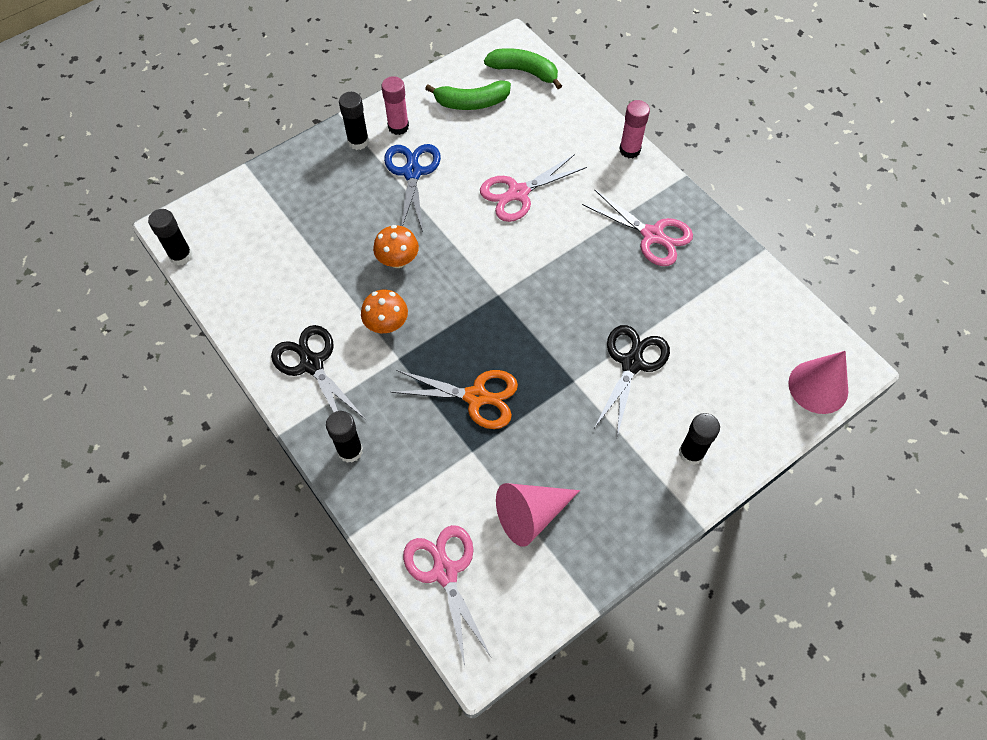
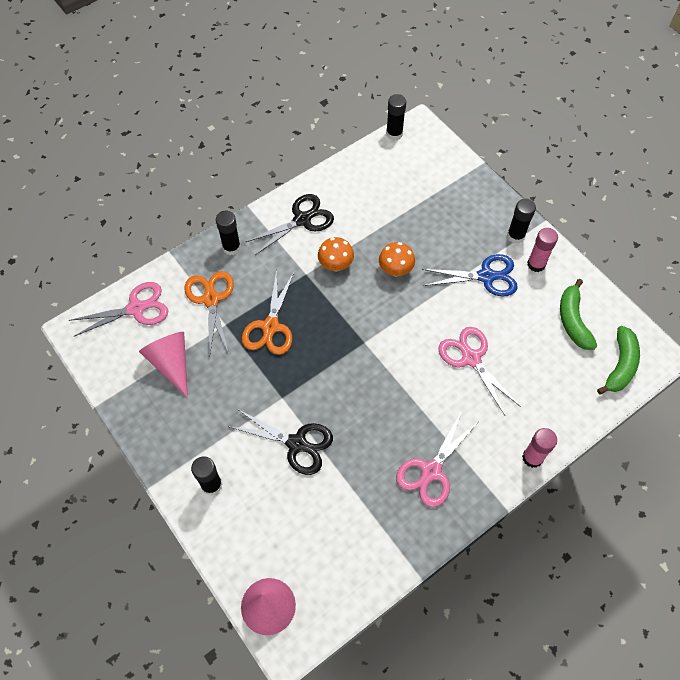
camera: 90 degrees right, 0 degrees up
(432, 472) = (211, 299): none -> orange scissors

